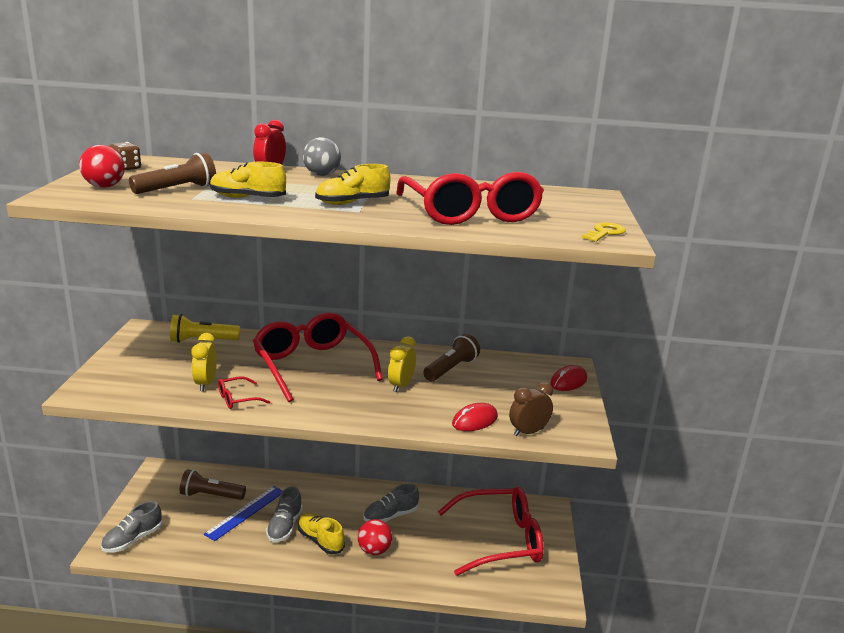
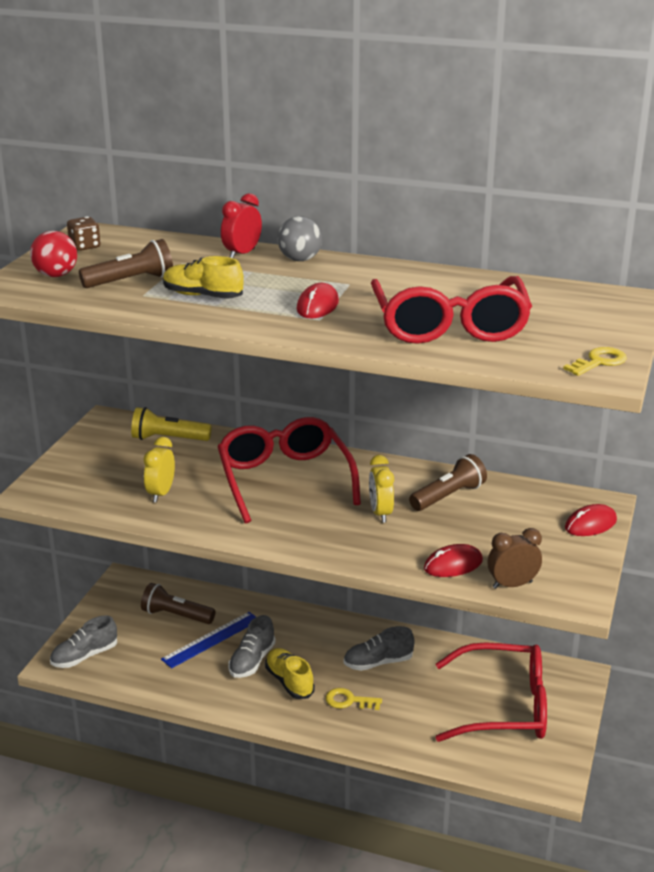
camera: 15 degrees right, 5 degrees up
(237, 399) = (191, 515): red glasses -> none
(352, 203) = (317, 306): yellow shoe -> red mouse
(374, 550) = (348, 701): red ball -> yellow key
(401, 385) = (380, 513): yellow clock -> yellow clock turned 45 degrees counterclockwise

